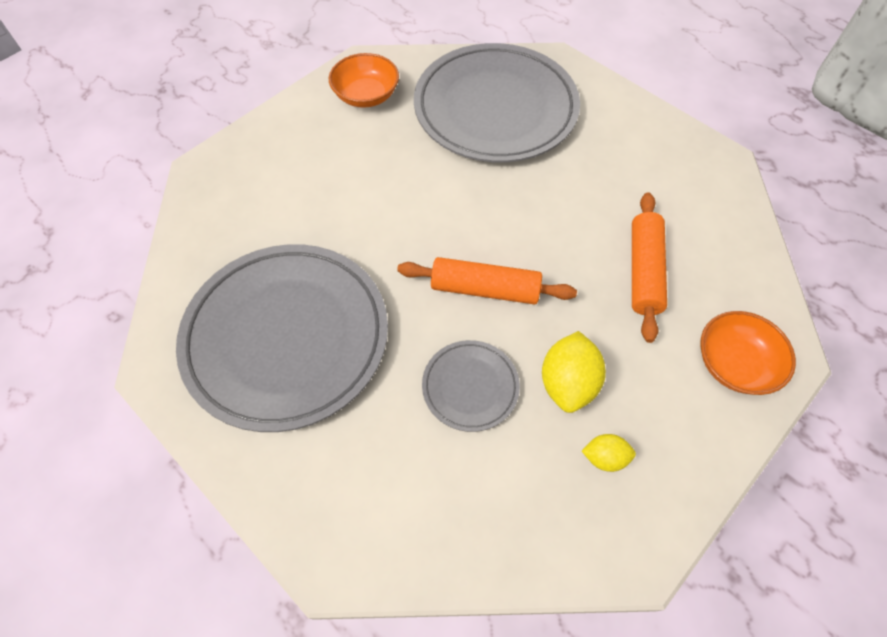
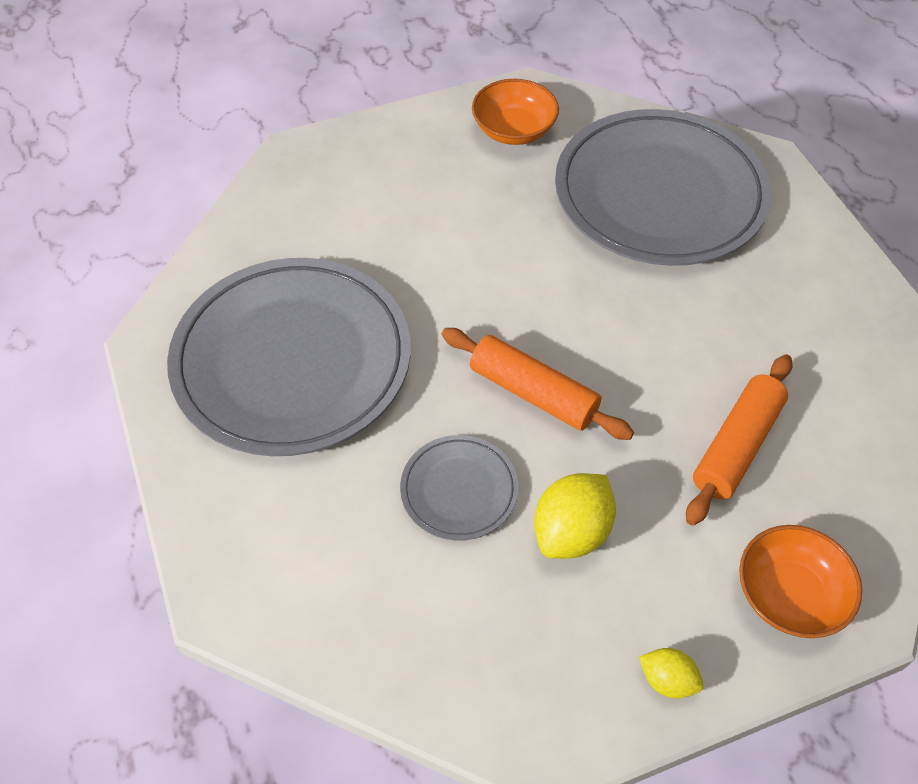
camera: 25 degrees right, 5 degrees down
(604, 457) = (569, 627): yellow lemon -> yellow lemon (667, 680)

